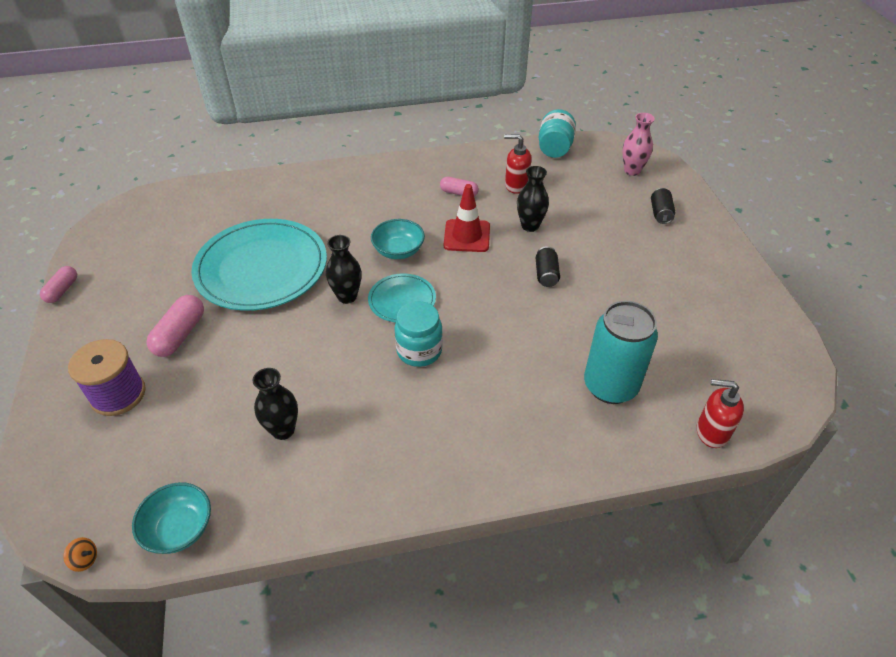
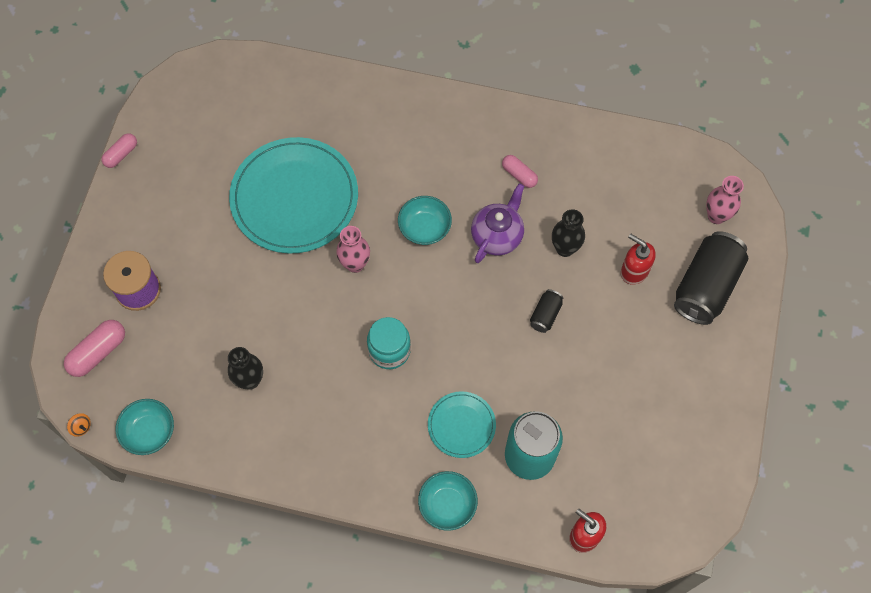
camera: 25 degrees right, 20 degrees up
(180, 334) = (202, 247): pink capsule -> pink capsule (98, 352)
(347, 296) = (355, 264): black vase -> pink vase
(402, 300) = (400, 289): turquoise plate -> turquoise plate (461, 425)
(467, 236) = (497, 236): red traffic cone -> purple teapot
(516, 185) = (582, 188): red soap dispenser -> red soap dispenser (634, 271)
(554, 148) = (654, 149): turquoise jar -> none
(560, 461) = (447, 504): none -> turquoise bowl
(660, 213) = (706, 286): black can -> black can, size x2.17

